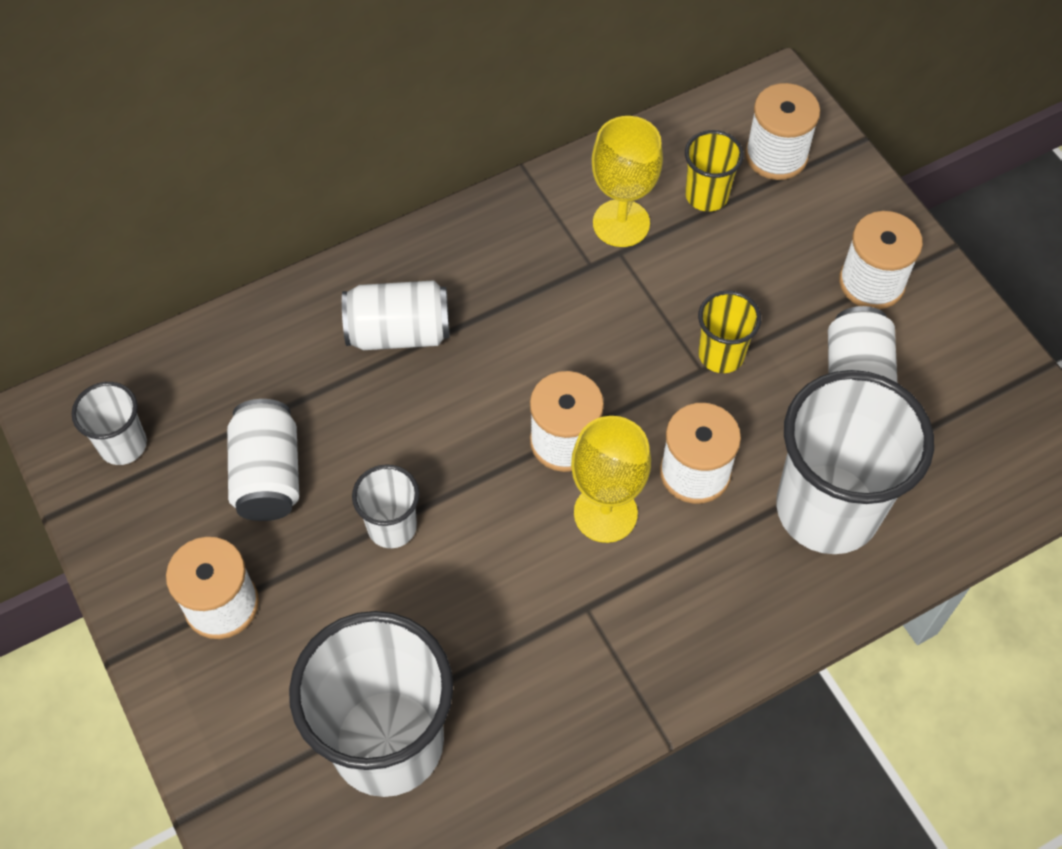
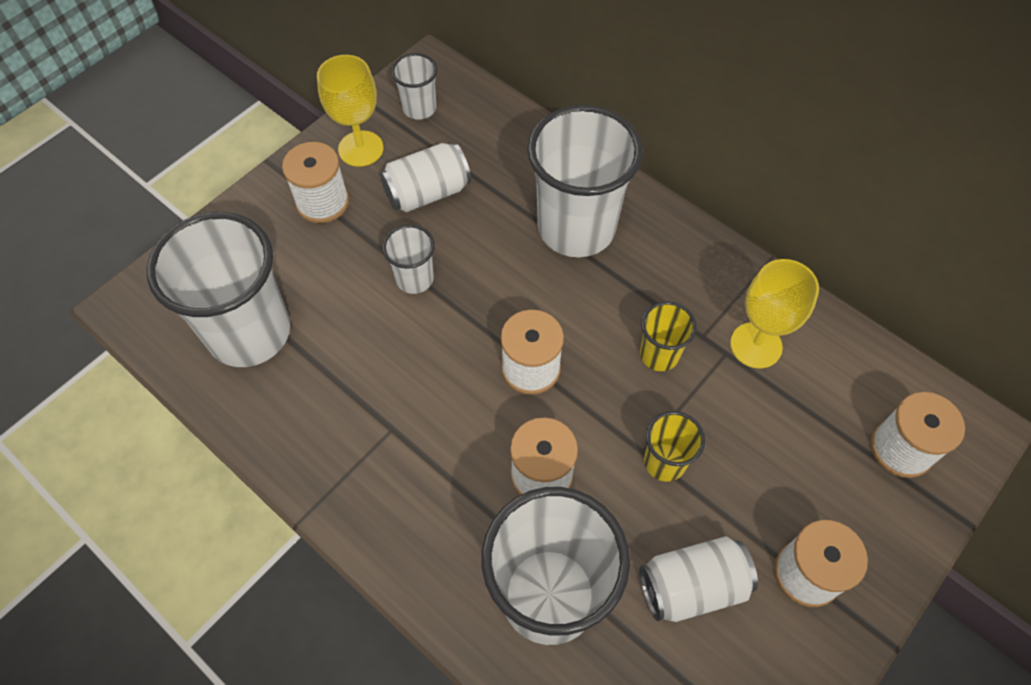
camera: 70 degrees right, 0 degrees up
(398, 332) = (576, 228): white can -> white cup
(605, 513) = (478, 417): yellow goblet -> yellow goblet (361, 149)
(706, 195) = (822, 403): yellow cup -> yellow cup (659, 354)

